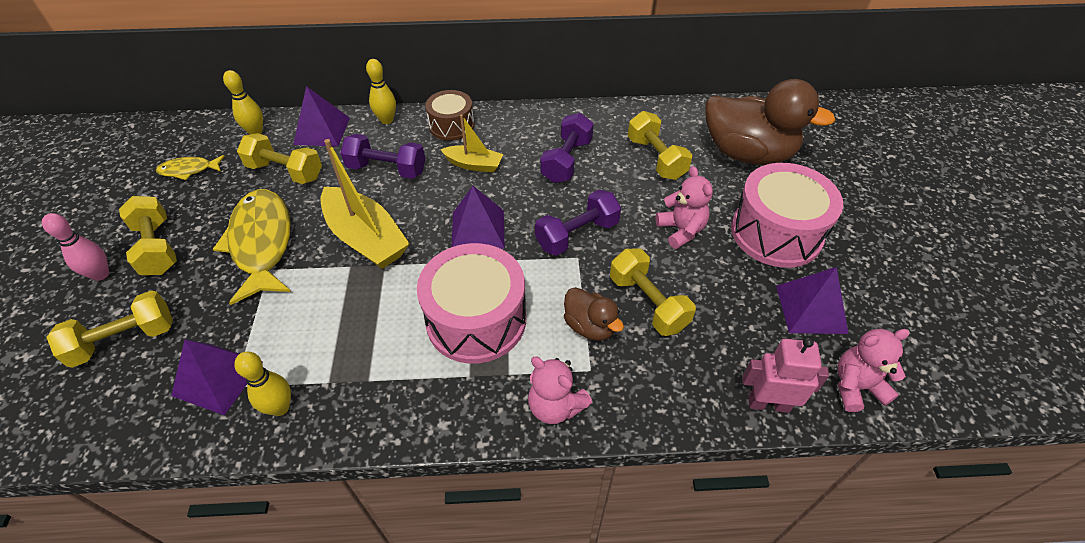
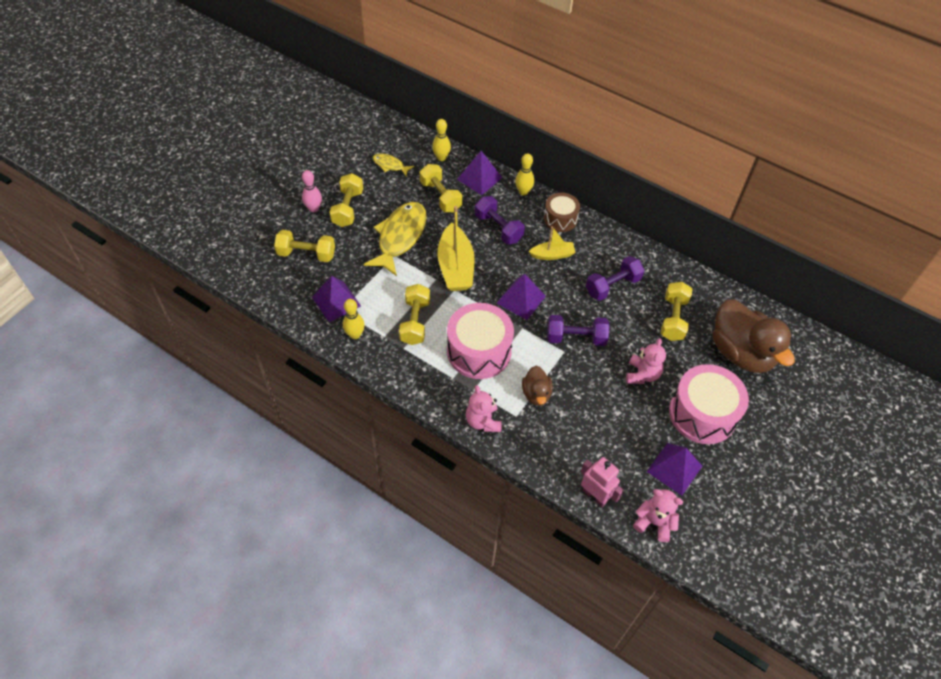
camera: 35 degrees right, 5 degrees up
(474, 165) = (552, 255): yellow boat -> yellow boat turned 60 degrees counterclockwise
(648, 303) = (580, 402): yellow dumbbell -> yellow dumbbell (415, 322)

